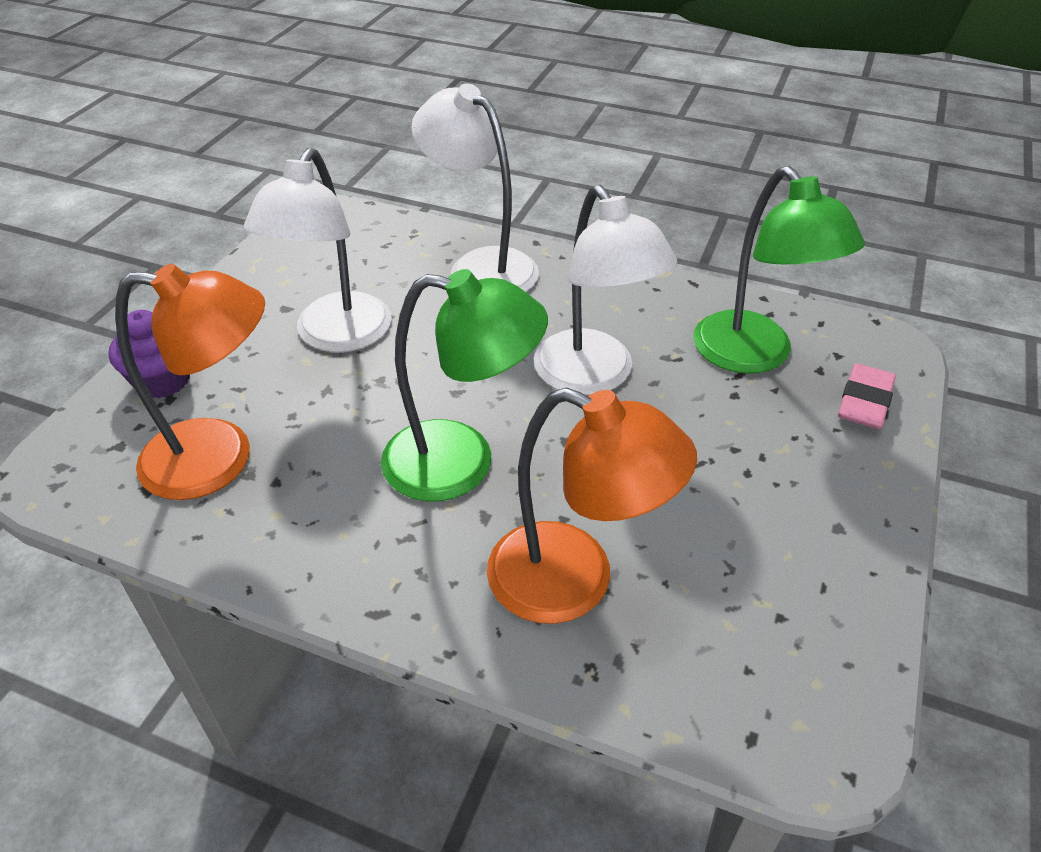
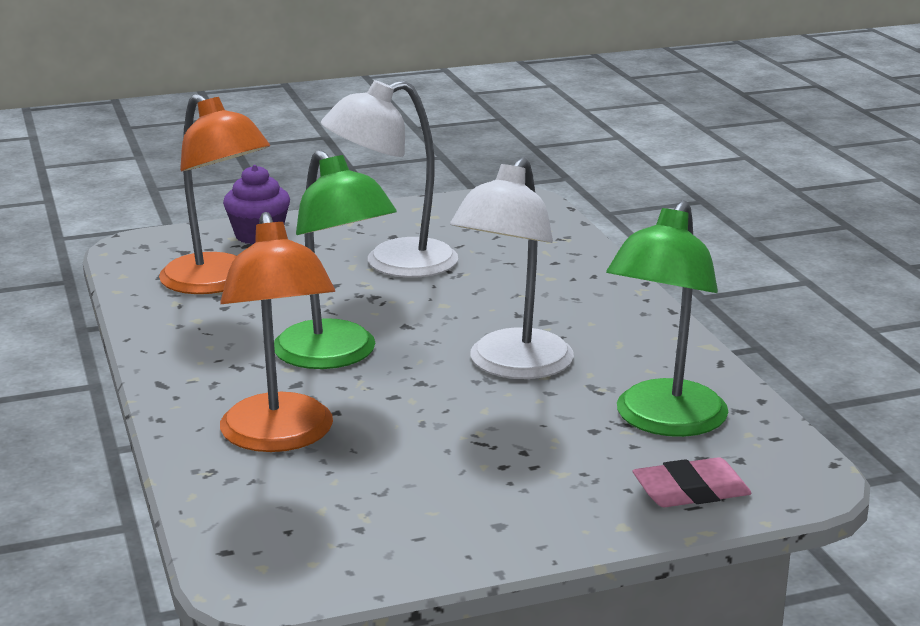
camera: 50 degrees right, 20 degrees down
(481, 266) = (570, 275): white lamp -> none

